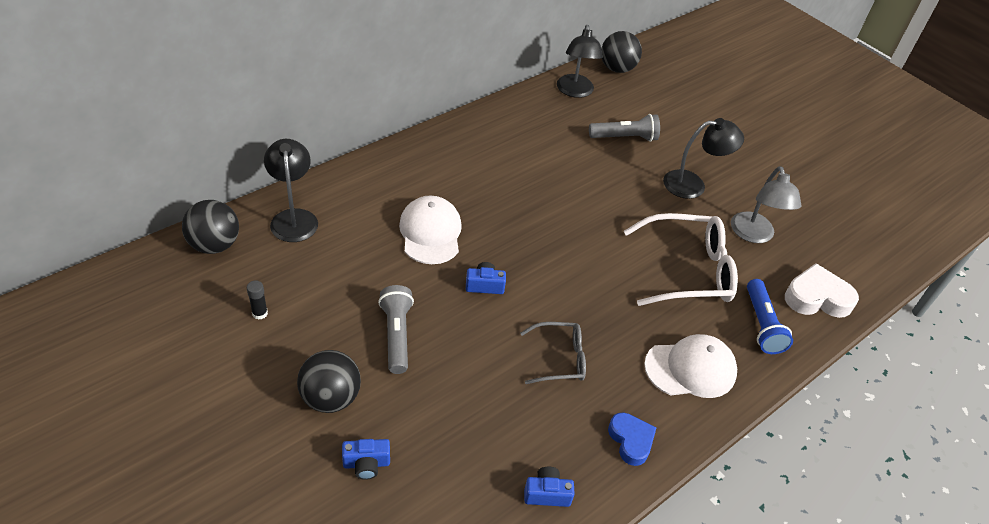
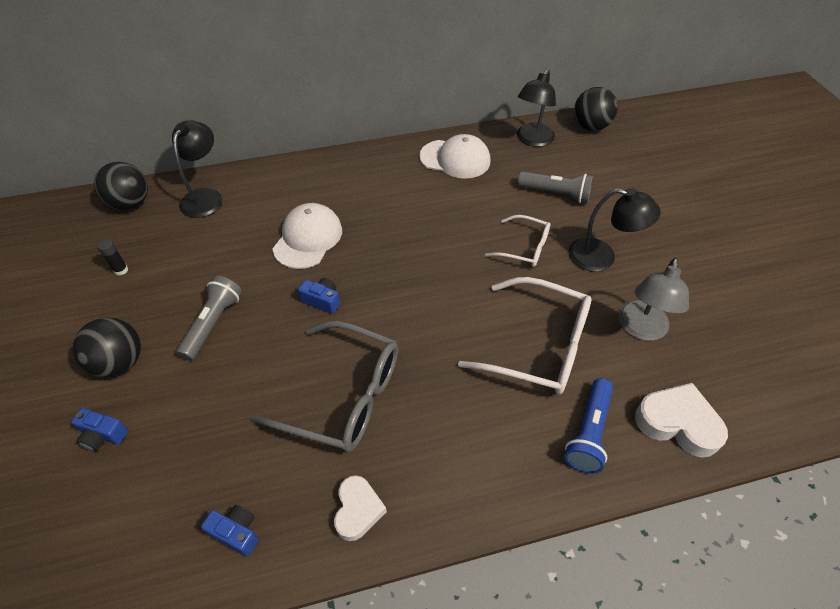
camera: 30 degrees right, 5 degrees up
(559, 359) = (344, 396): grey glasses -> grey glasses, size x1.77
(627, 192) = (524, 248): none -> white glasses
(631, 441) = (358, 510): blue heart -> white heart
(690, 369) = (473, 454): white cap -> white cap (455, 159)

